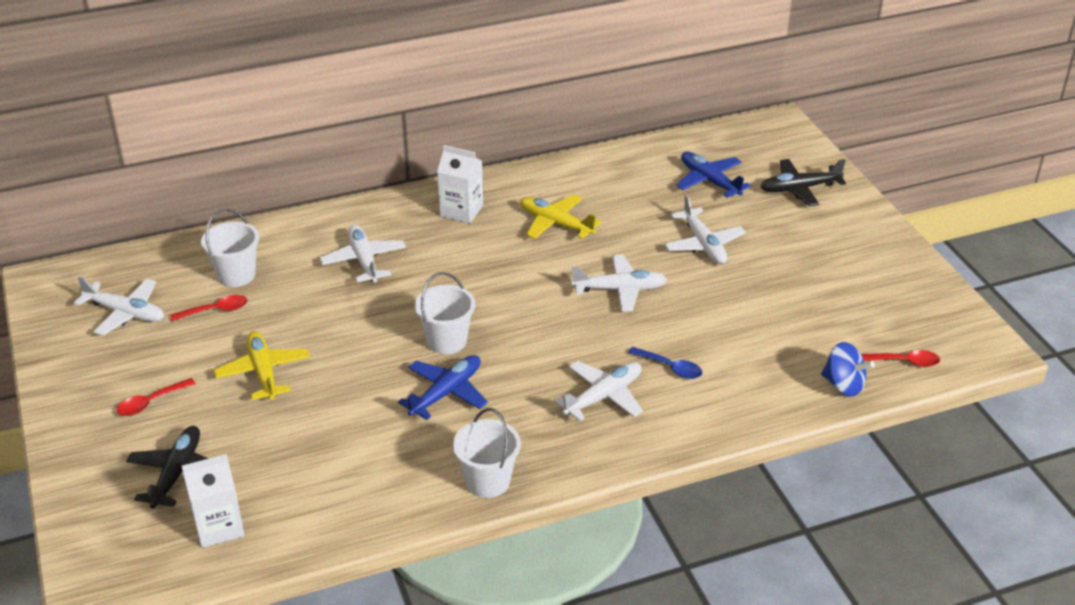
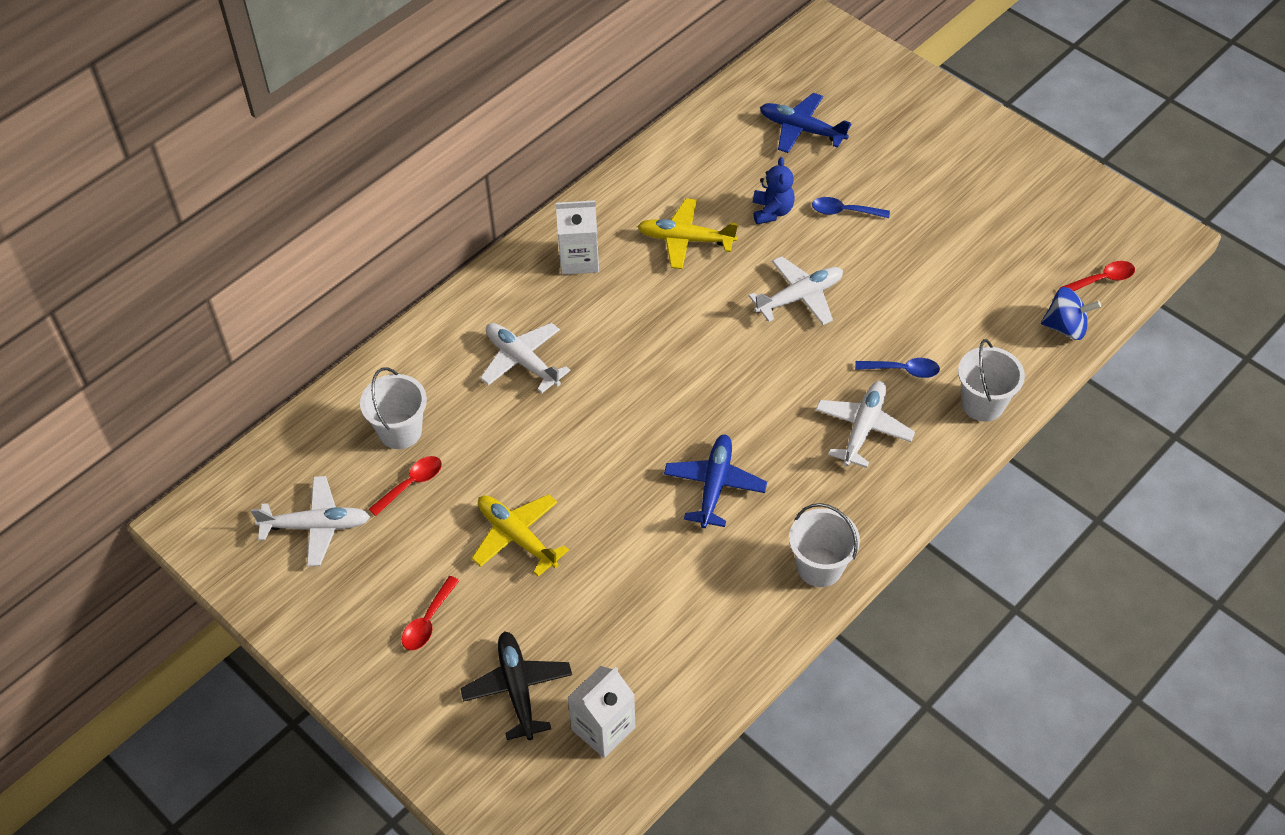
camera: 25 degrees left, 15 degrees up
(447, 341) = (674, 425): white bucket -> white bucket (982, 404)
(642, 226) = (772, 211): none -> blue teddy bear
(703, 244) = (844, 211): white plane -> blue spoon
(799, 189) = (892, 108): black plane -> none

